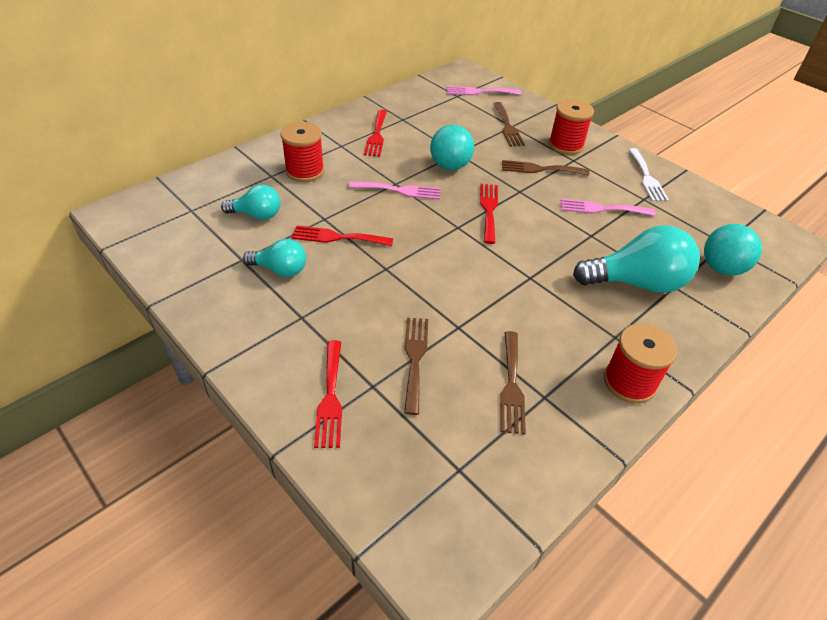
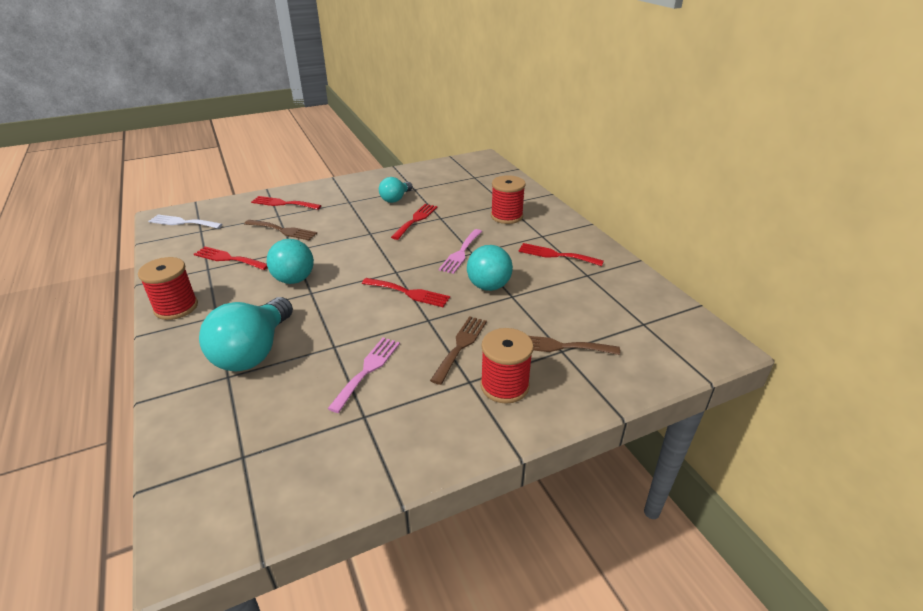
camera: 110 degrees right, 10 degrees down
(257, 215) = (458, 195): turquoise light bulb -> none
(479, 92) = (655, 345): pink fork -> none
(511, 386) = (228, 258): brown fork -> red fork
(647, 177) = (403, 441): white fork -> white fork (182, 222)
(721, 268) = (214, 429): turquoise ball -> turquoise ball (294, 280)

